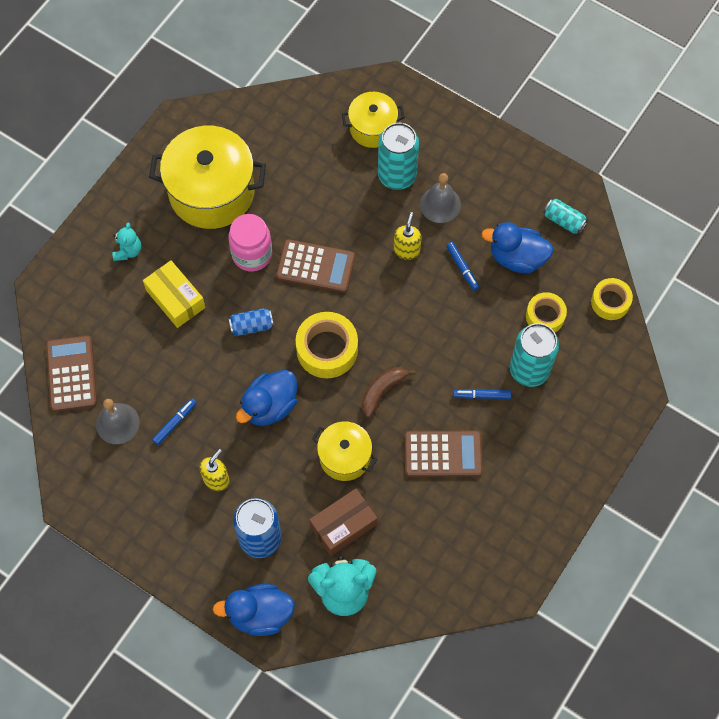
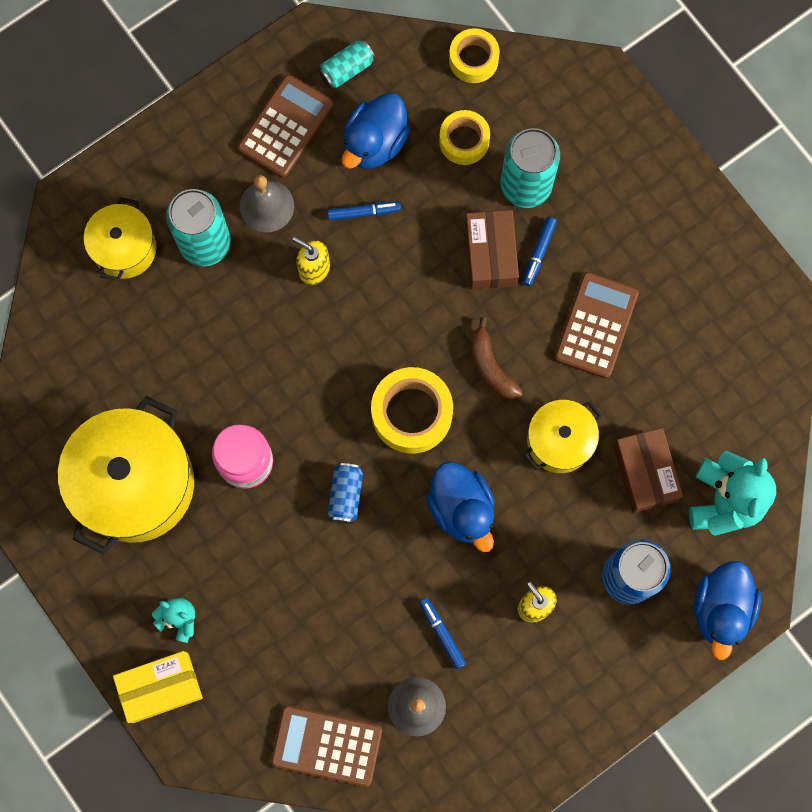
camera: 70 degrees left, 10 degrees up
(175, 299) = (271, 579): yellow box -> yellow box (160, 687)
(315, 266) = (293, 388): brown calculator -> brown calculator (285, 126)
(466, 363) = (490, 254): none -> brown box

